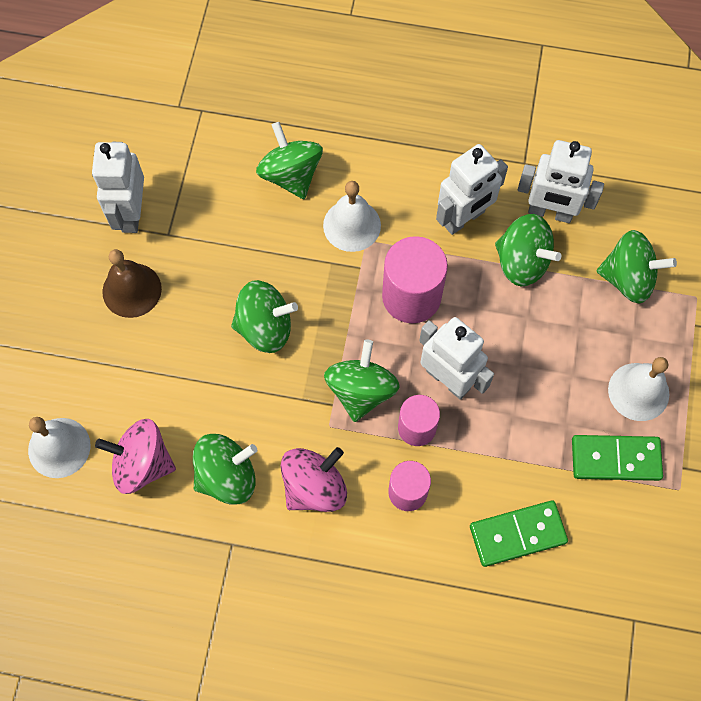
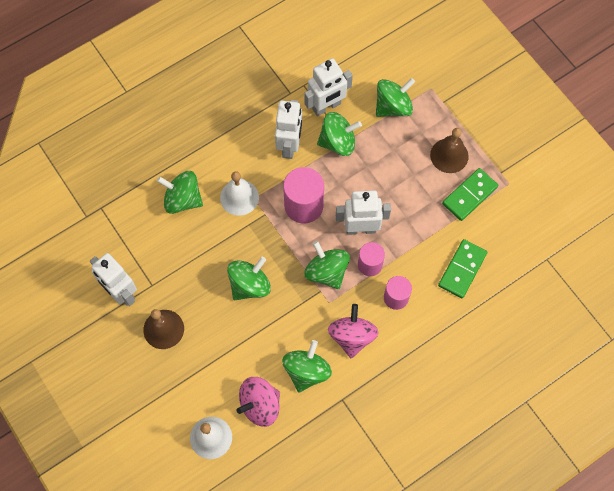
camera: 45 degrees left, 0 degrees up
(638, 391) = (449, 155): white bell -> brown bell

